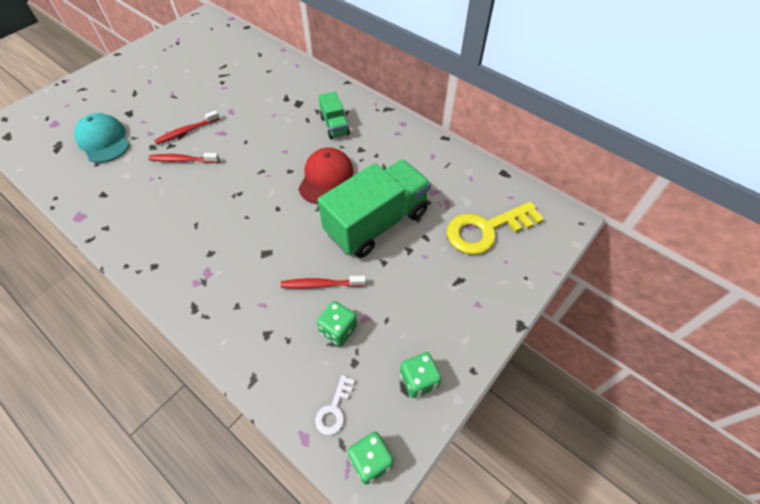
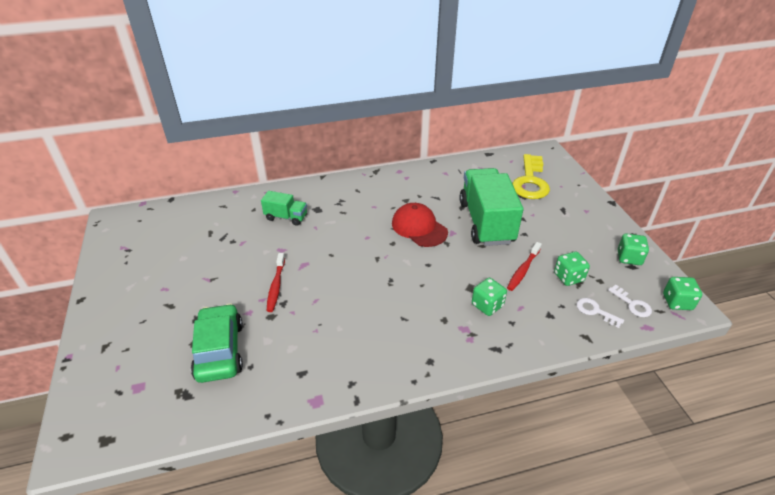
camera: 55 degrees left, 15 degrees down
(104, 140) = (219, 350): turquoise cap -> green car
(183, 160) = (313, 301): red toothbrush -> none
(249, 276) = (487, 305): none -> green dice
(298, 374) = (595, 311): none -> white key
(335, 126) = (366, 201): green truck -> green truck (286, 217)

